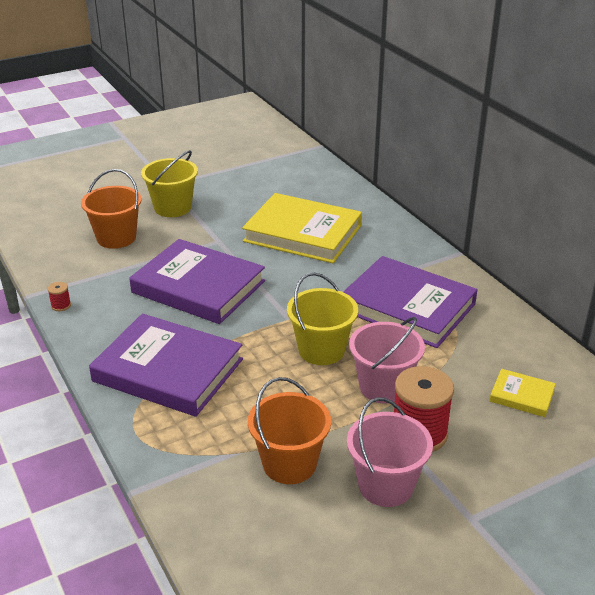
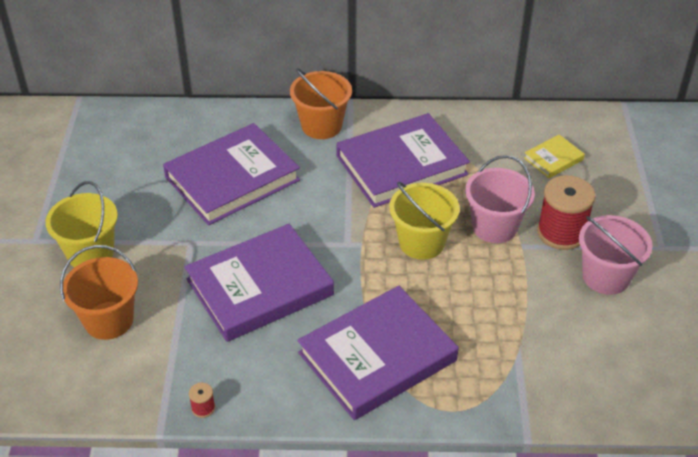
camera: 60 degrees left, 10 degrees up
(289, 464) = (551, 322): orange bucket -> orange bucket (321, 126)
(303, 233) = (232, 178): yellow book -> purple book

